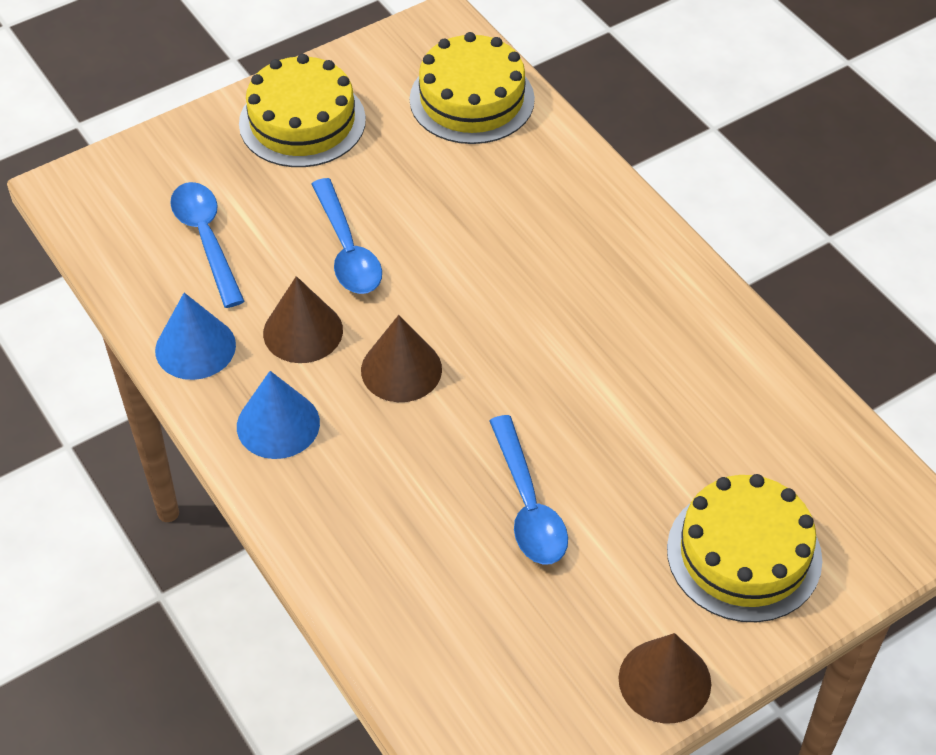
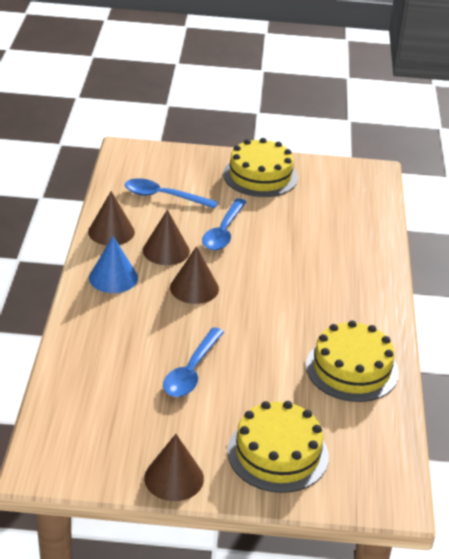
camera: 35 degrees right, 15 degrees down
(195, 347) = (111, 232): blue cone -> brown cone
(206, 239) = (163, 197): blue spoon -> blue spoon turned 90 degrees counterclockwise
(472, 99) = (355, 206): yellow cake -> yellow cake (352, 369)

